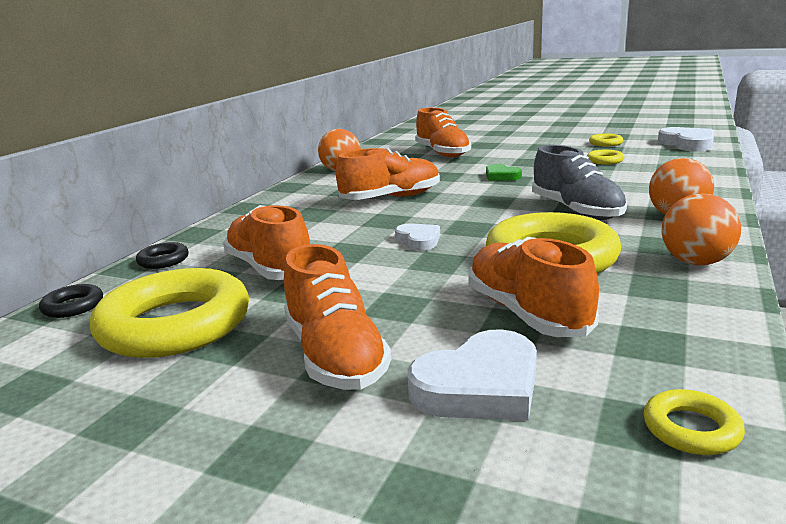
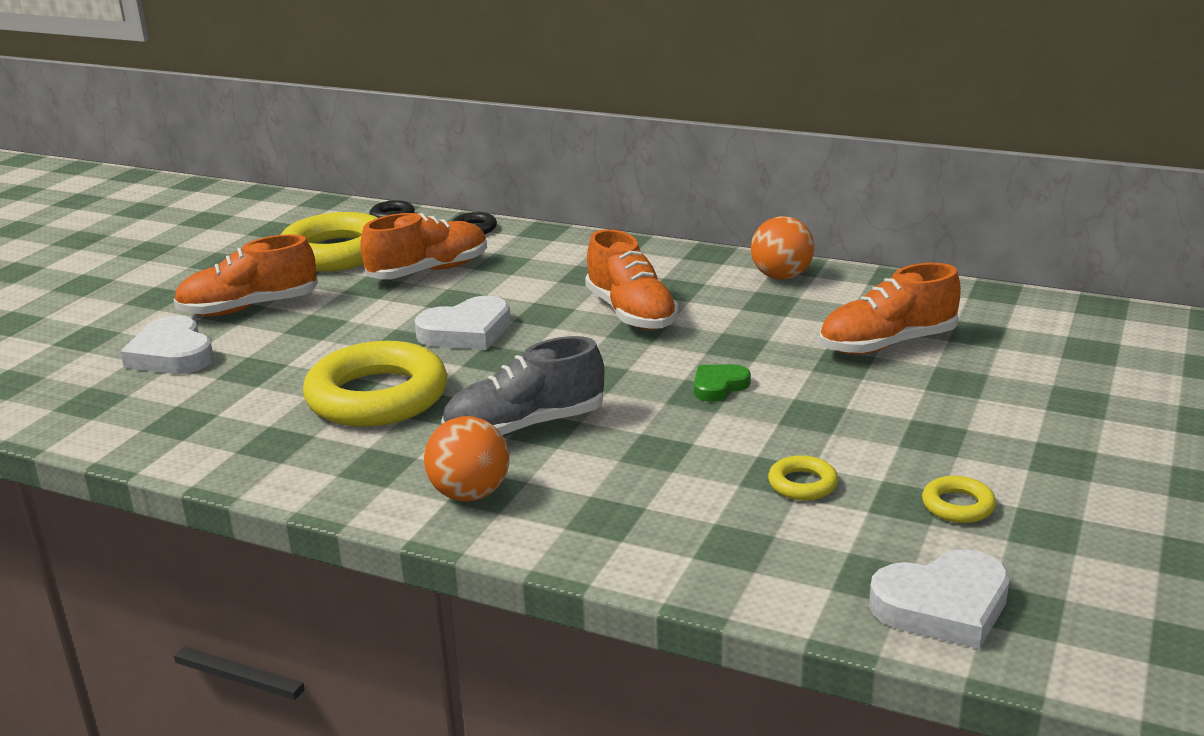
camera: 90 degrees right, 5 degrees up
(419, 240) = (466, 332): white heart -> white heart, size x1.68
(526, 313) = (264, 376): orange shoe -> none
(691, 429) = (71, 417): yellow ring -> none
(695, 262) = (316, 474): orange ball -> none

